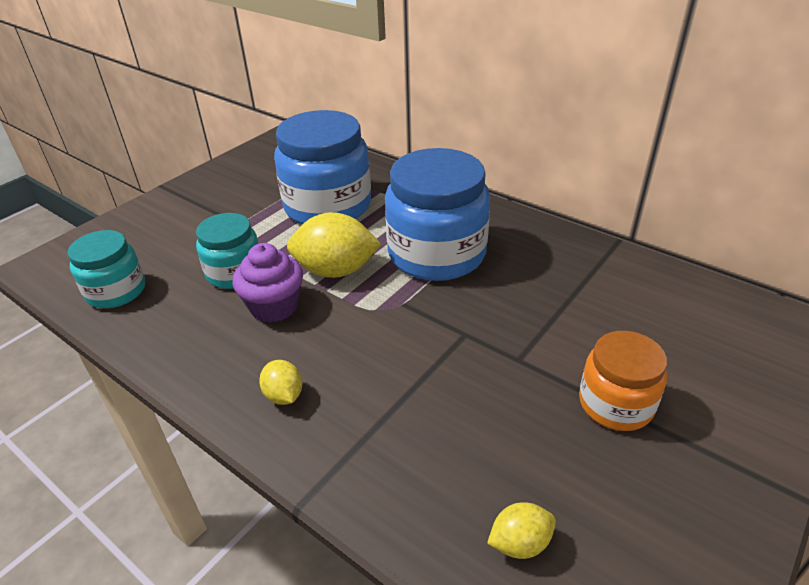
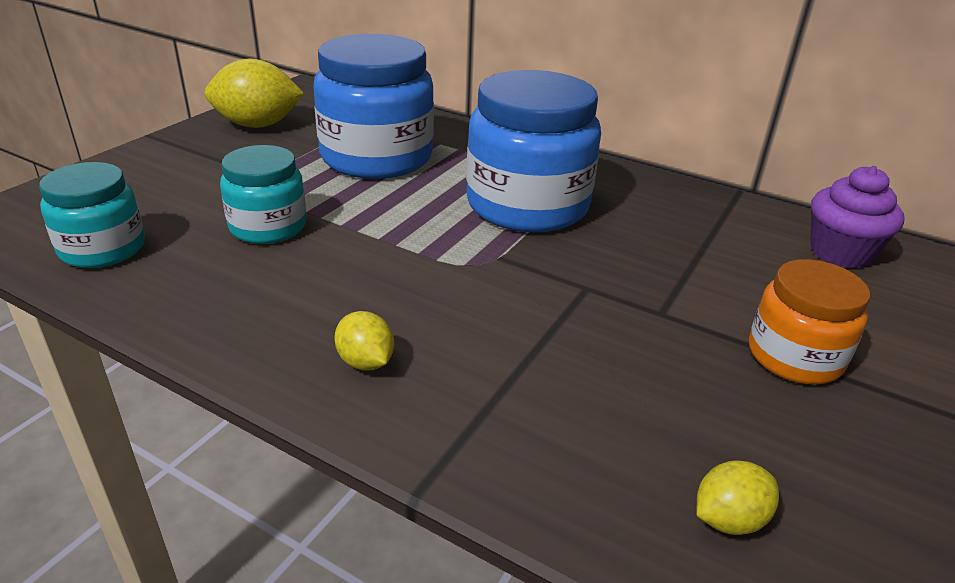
camera: 10 degrees left, 5 degrees down
(274, 306) = (330, 263): purple cupcake -> purple cupcake (840, 252)
(336, 270) = (403, 223): yellow lemon -> yellow lemon (257, 125)

